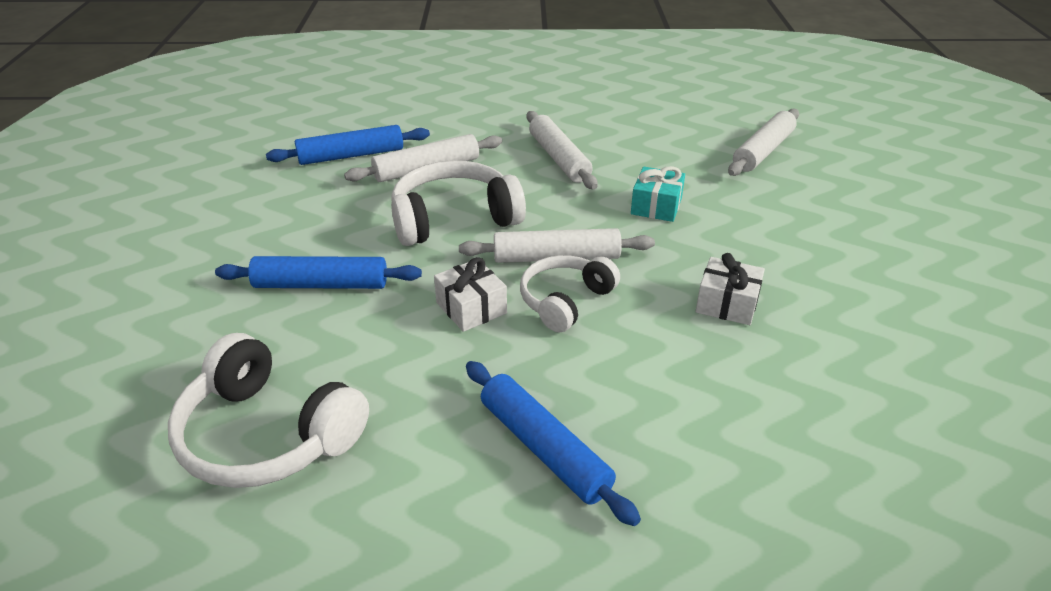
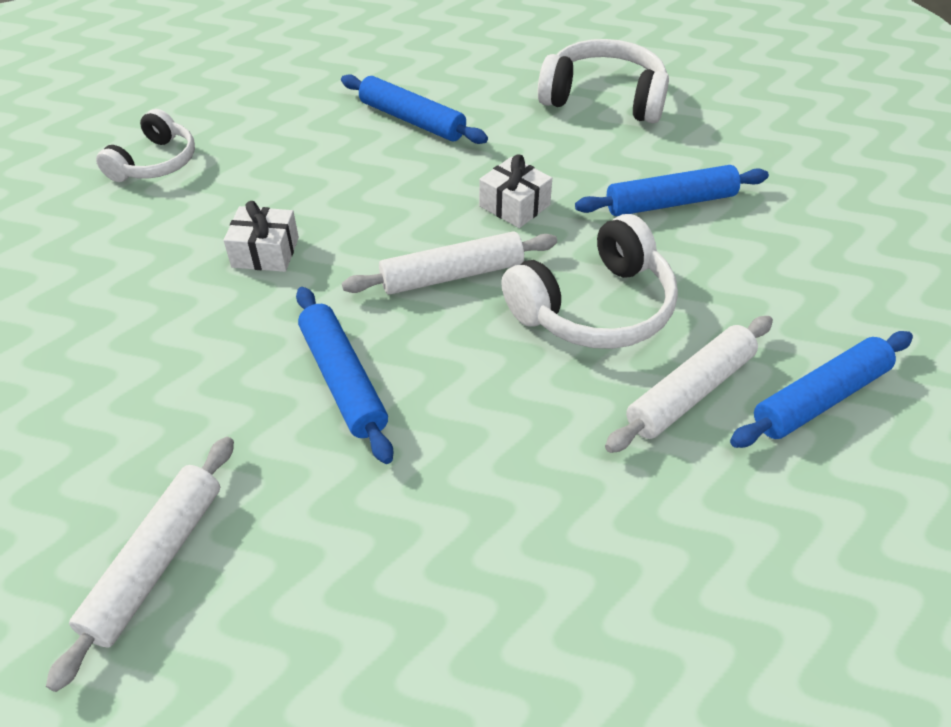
camera: 165 degrees right, 10 degrees up
(559, 158) = (506, 461): white rolling pin -> none
(565, 301) = (427, 227): white headphones -> white headphones (155, 162)
(656, 206) = (343, 380): turquoise gift -> blue rolling pin

